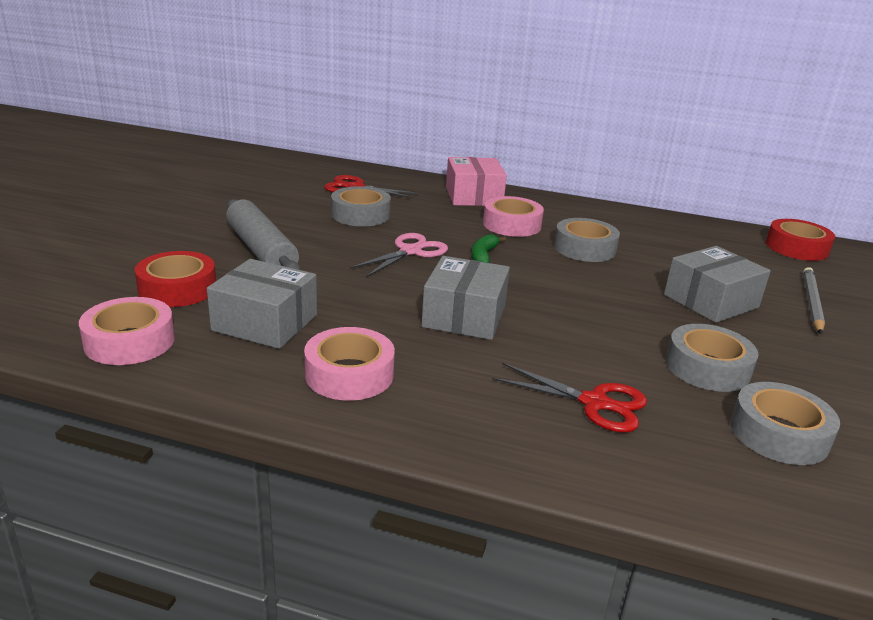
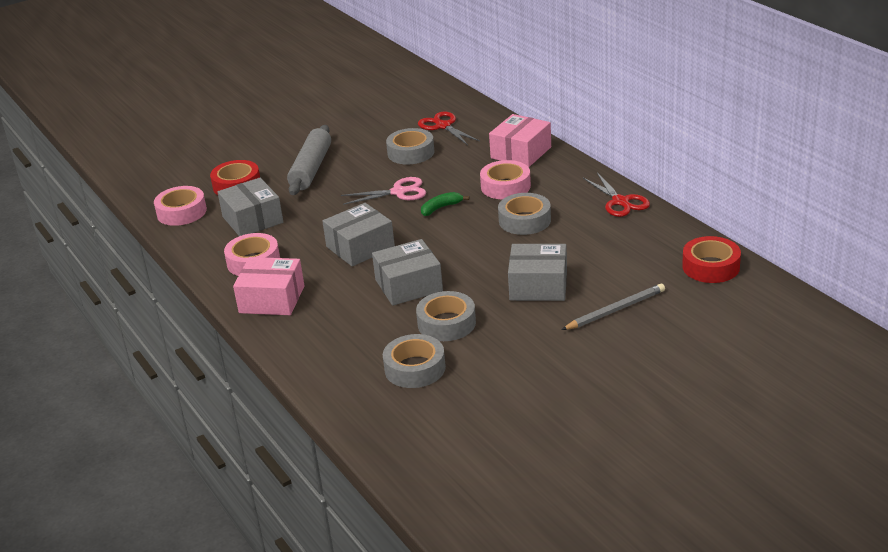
camera: 45 degrees right, 5 degrees up
(457, 415) = (272, 299): none -> pink box
(592, 340) = (408, 285): none -> grey box
(594, 403) = (347, 318): red scissors -> red scissors (620, 201)

